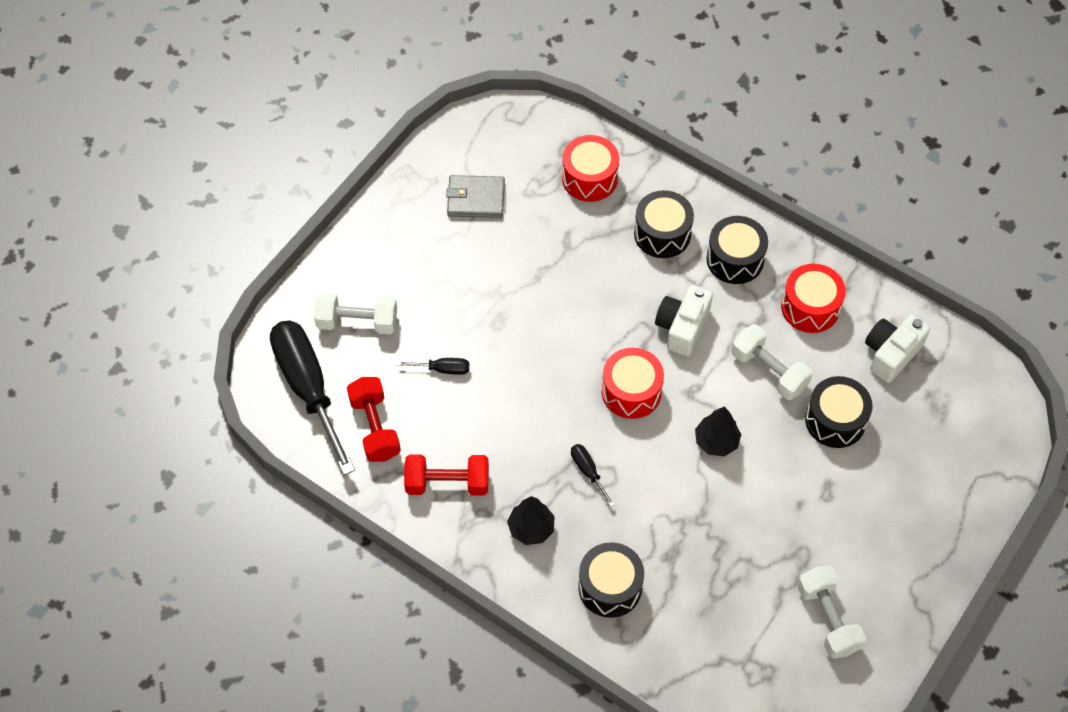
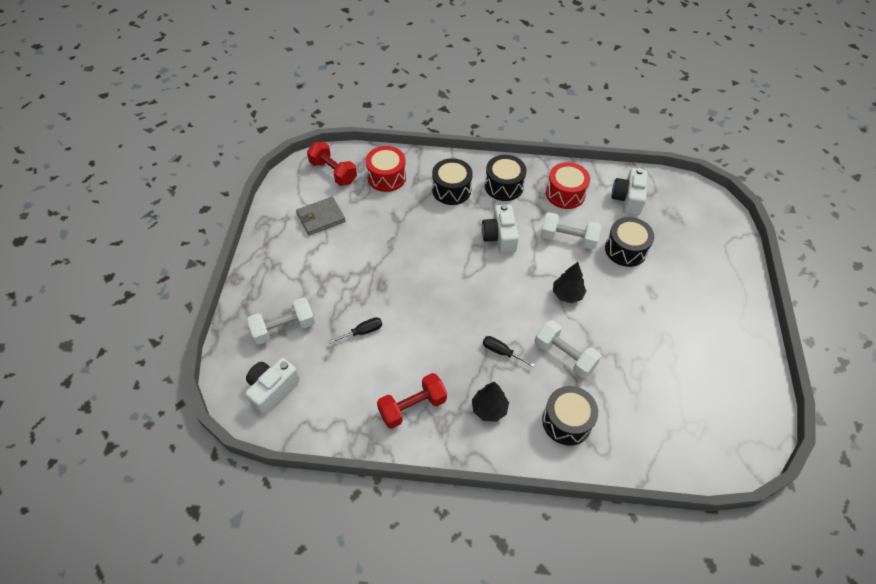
camera: 30 degrees left, 5 degrees down
(308, 388) = (272, 389): black screwdriver -> white camera
(375, 427) = (337, 394): red dumbbell -> red dumbbell (333, 172)
(631, 392) = (495, 289): red drum -> none
(828, 619) = (711, 370): white dumbbell -> white dumbbell (564, 356)

